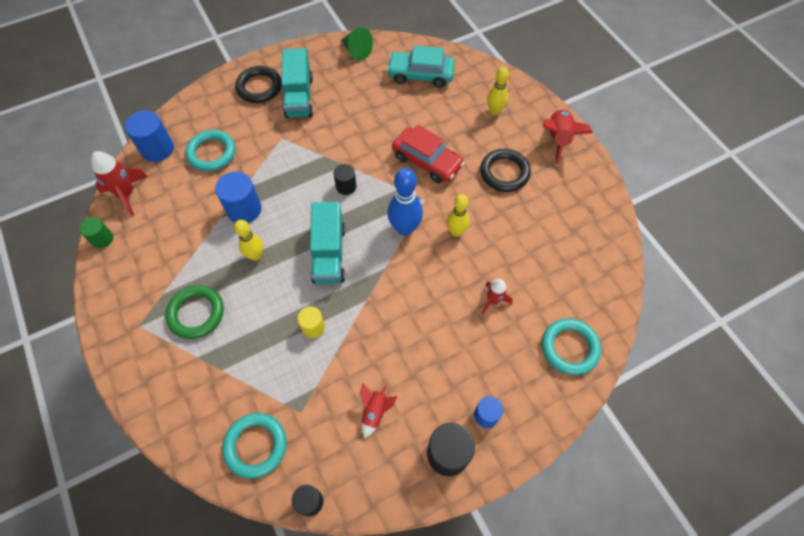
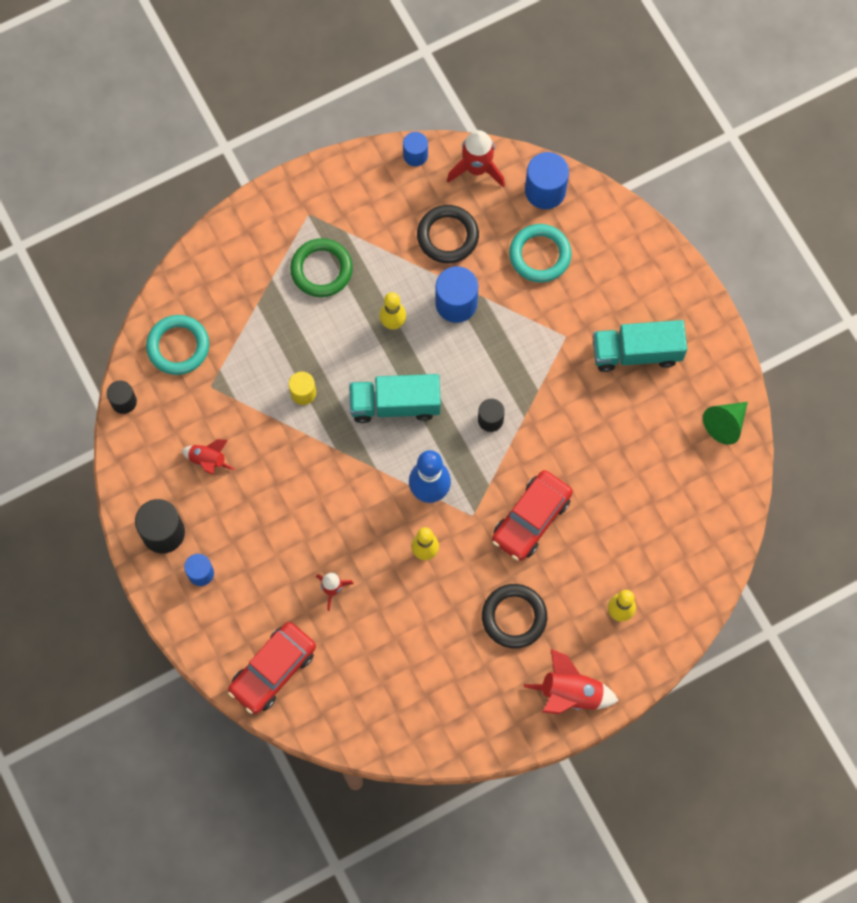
camera: 90 degrees right, 10 degrees up
(102, 239) = (415, 155): green cylinder -> blue cylinder
(259, 87) = (652, 300): black ring -> black ring (447, 236)
(420, 75) = (683, 513): turquoise car -> none
(569, 348) = (273, 670): turquoise ring -> red car

